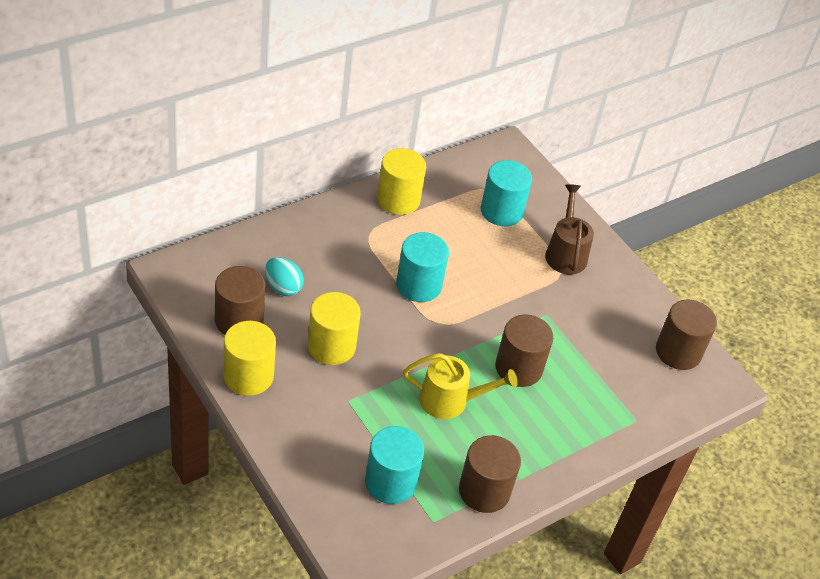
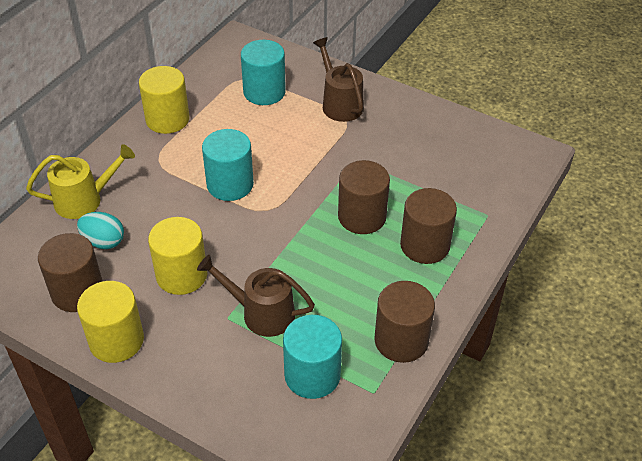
camera: 20 degrees left, 0 degrees up
(379, 411) = (261, 313): none -> brown watering can
(450, 400) = (320, 273): yellow watering can -> yellow watering can (84, 200)
(678, 352) = (482, 143): brown cylinder -> brown cylinder (425, 245)

